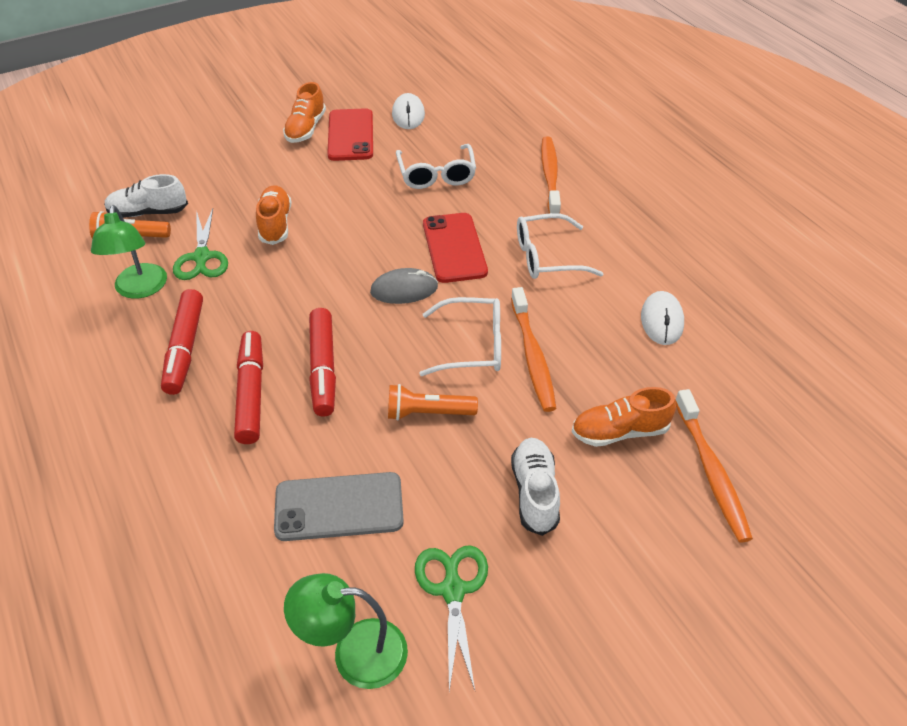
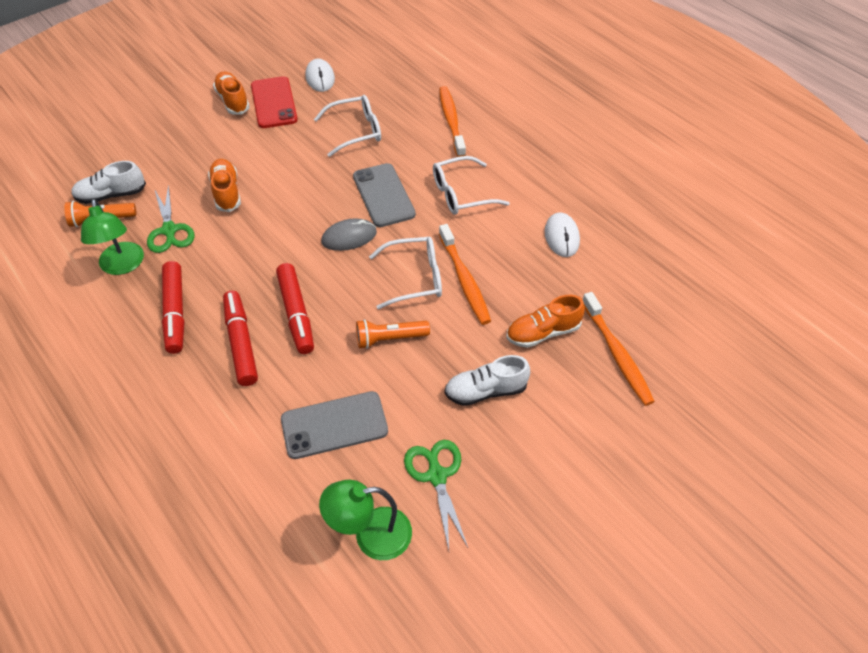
camera: 10 degrees left, 5 degrees up
(306, 129) = (233, 101): orange shoe -> orange shoe turned 150 degrees clockwise
(436, 175) = (356, 131): white glasses -> white glasses turned 90 degrees counterclockwise
(454, 248) = (383, 195): red phone -> grey phone
(534, 493) = (485, 391): white shoe -> white shoe turned 90 degrees counterclockwise

